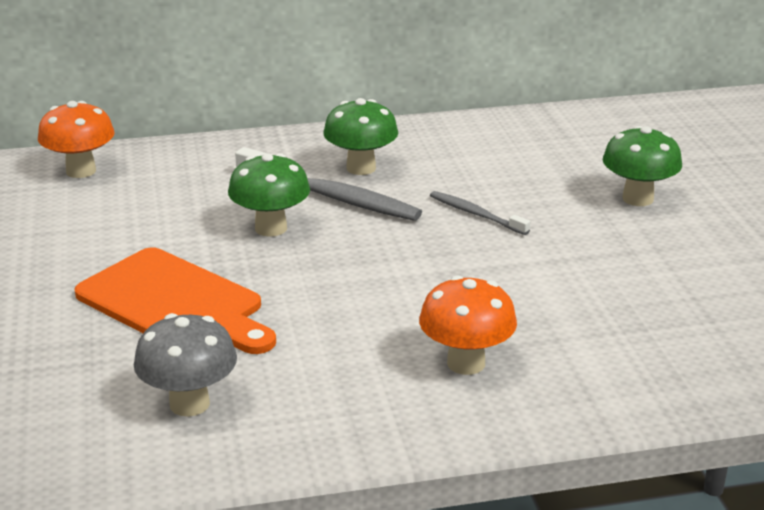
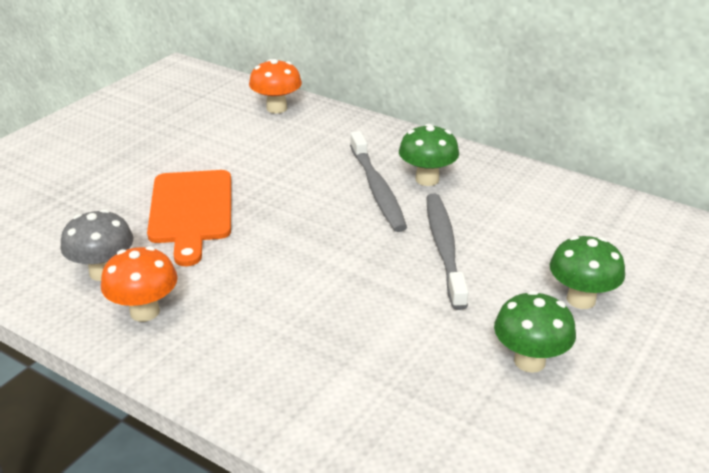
camera: 45 degrees right, 5 degrees up
(271, 228) = (310, 192): green mushroom -> green mushroom (529, 361)
(466, 363) = (265, 342): orange mushroom -> orange mushroom (145, 312)
(476, 214) = (444, 248): grey toothbrush -> grey toothbrush, size x1.82

